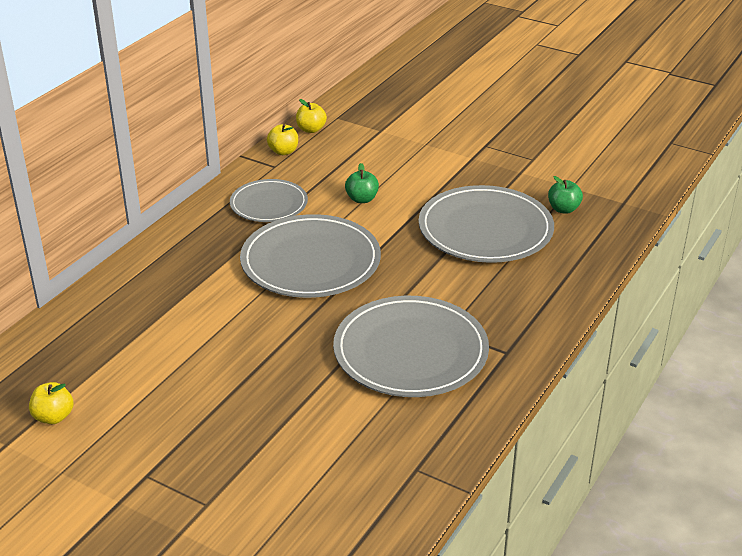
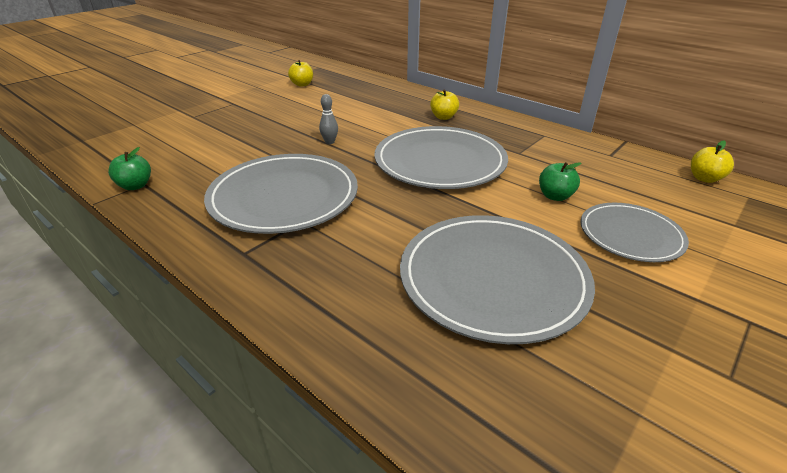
camera: 100 degrees right, 0 degrees up
(269, 204) = (537, 149): grey plate -> grey plate (630, 235)
(275, 345) = (330, 142): none -> grey bowling pin
(283, 151) = (643, 161): yellow apple -> yellow apple (443, 117)
(563, 209) = (556, 382): green apple -> green apple (135, 186)

